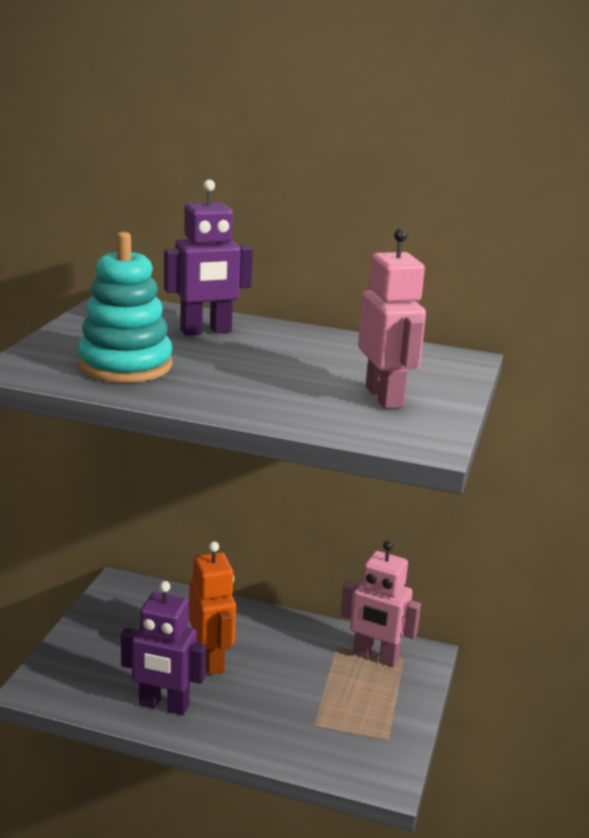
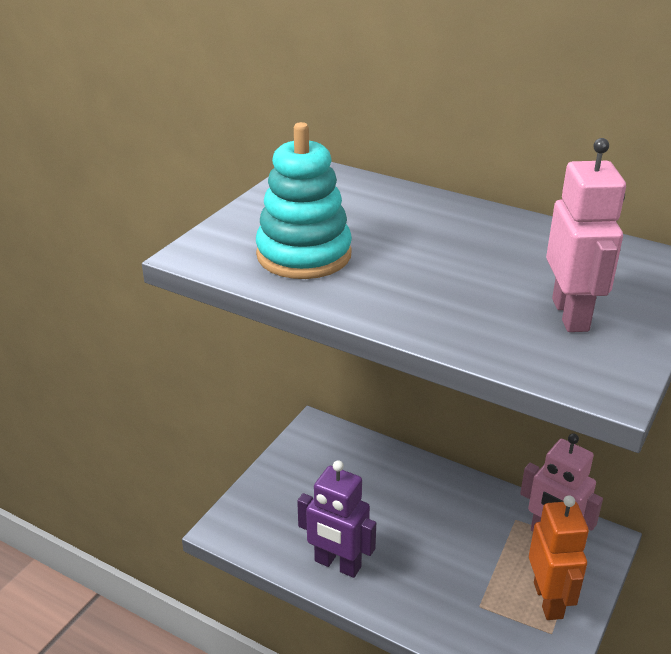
camera: 15 degrees right, 10 degrees up
(206, 331) = (396, 212): purple robot -> none
(211, 660) = (389, 520): orange robot -> orange robot (548, 600)

